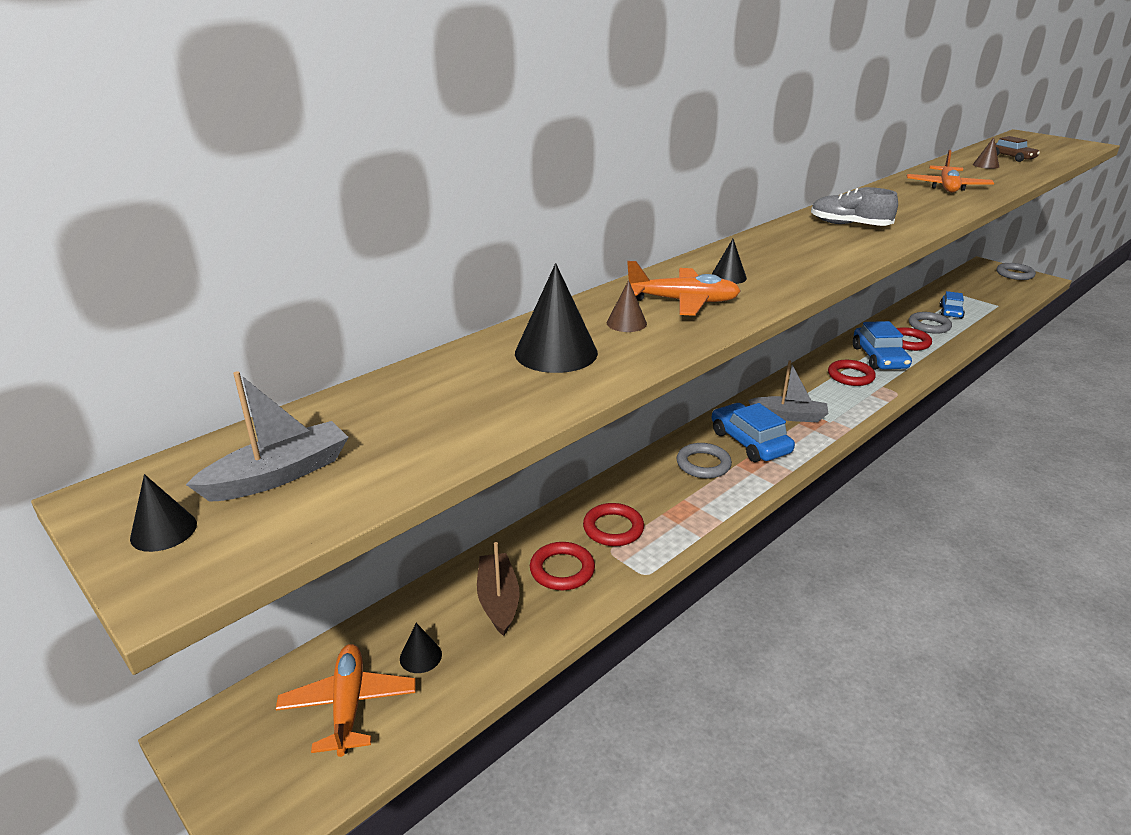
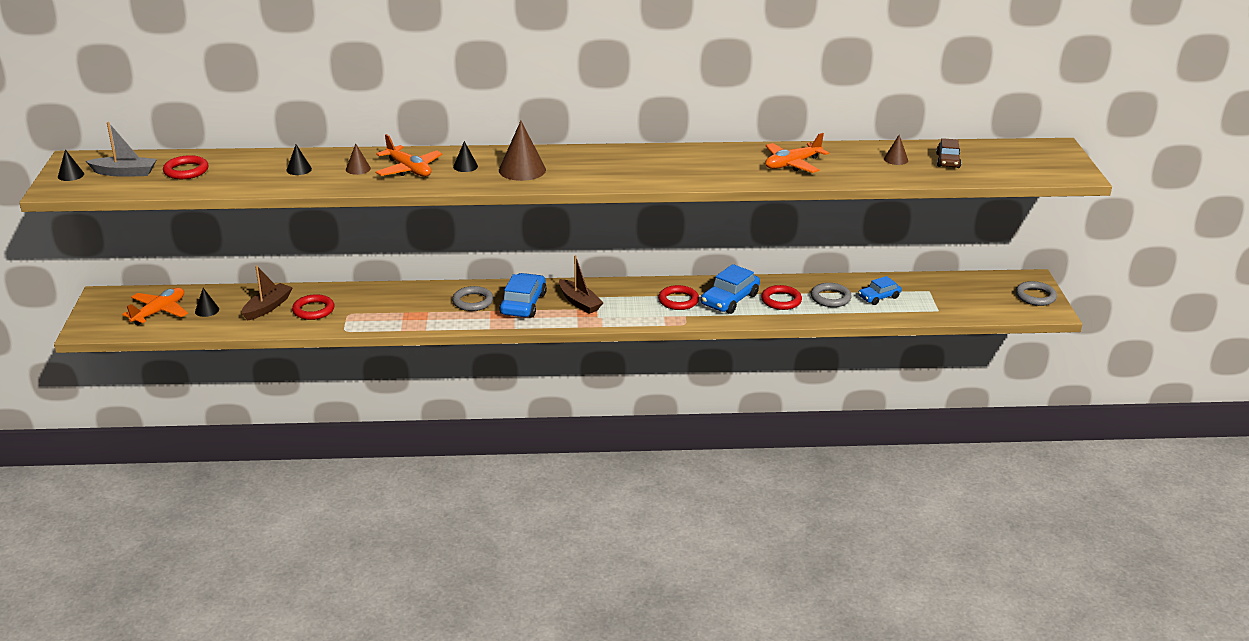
camera: 40 degrees right, 0 degrees up
(556, 353) = (299, 169): black cone -> black cone, size x0.52
(613, 528) = (368, 306): red ring -> red ring (186, 171)
(786, 260) = (522, 170): none -> brown cone
(789, 416) = (579, 302): grey boat -> brown boat
(849, 225) = (628, 164): grey shoe -> none

